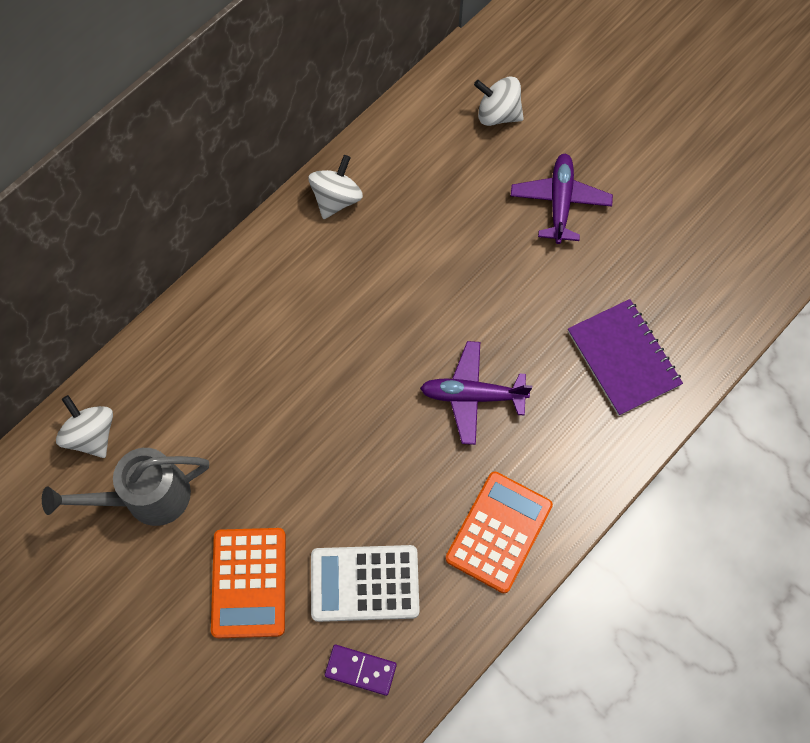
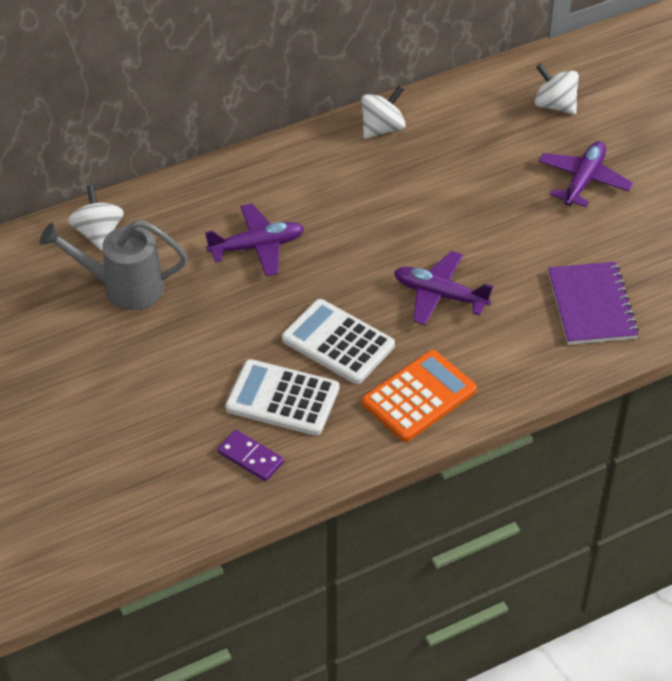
camera: 20 degrees right, 20 degrees down
(249, 582) = (183, 369): orange calculator -> none
(265, 396) = (257, 247): none -> purple plane
(394, 492) = (338, 342): none -> white calculator

